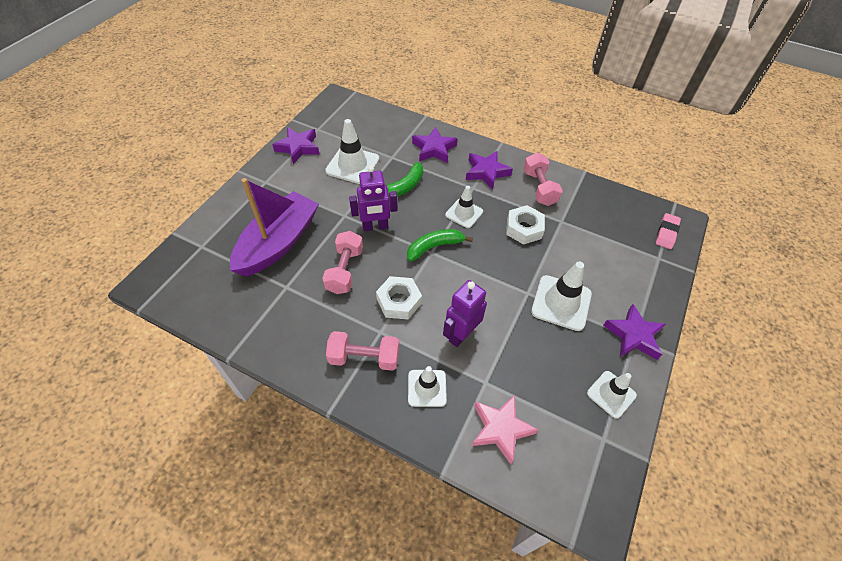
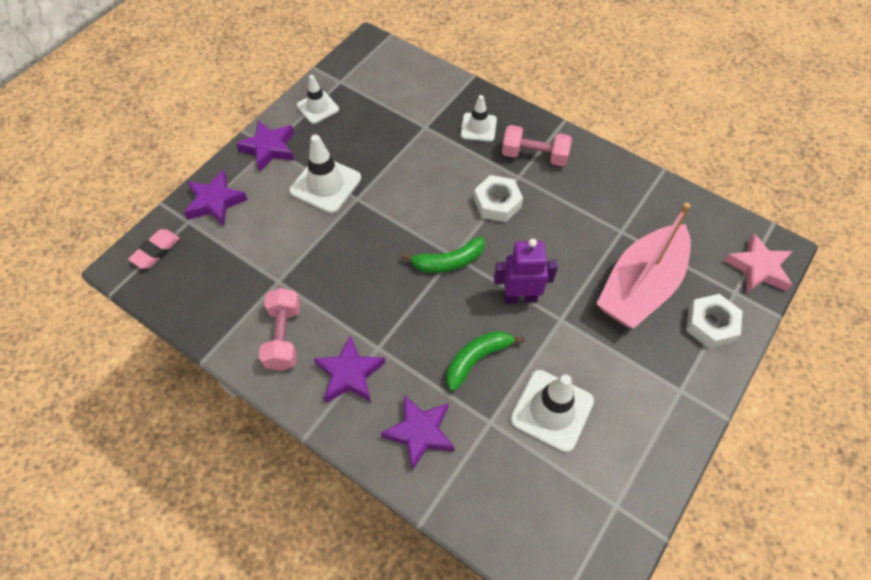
camera: 170 degrees left, 5 degrees up
(278, 243) = (640, 286): purple boat -> pink boat
(298, 148) = (643, 460): purple star -> purple star (215, 202)
(345, 270) = (556, 243): pink dumbbell -> none
(461, 334) = (438, 166): purple robot -> none
(464, 213) = (401, 305): white traffic cone -> none
(500, 429) = (422, 95): pink star -> pink star (758, 268)
(524, 229) = (331, 275): white nut -> white nut (710, 324)

